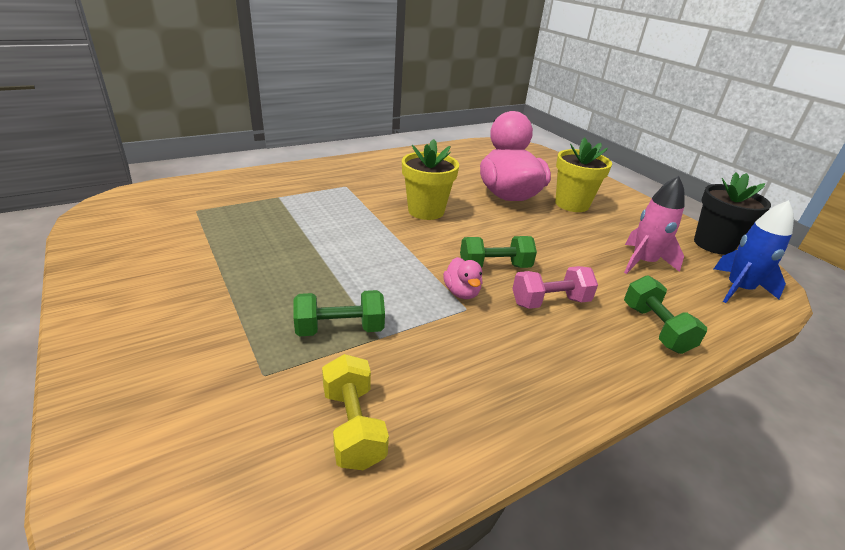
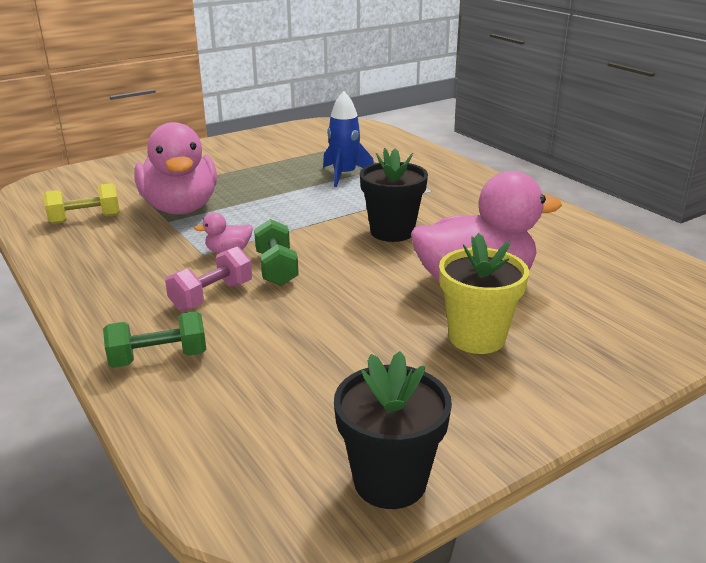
camera: 90 degrees right, 5 degrees down
(340, 329) = (180, 208): green dumbbell -> pink duck
(426, 211) = (392, 232): yellow flower pot -> black flower pot
(550, 302) = (212, 296): pink dumbbell -> pink dumbbell turned 60 degrees clockwise
(643, 262) = (306, 378): pink rocket -> none
(738, 289) = (241, 464): blue rocket -> blue rocket (344, 175)

